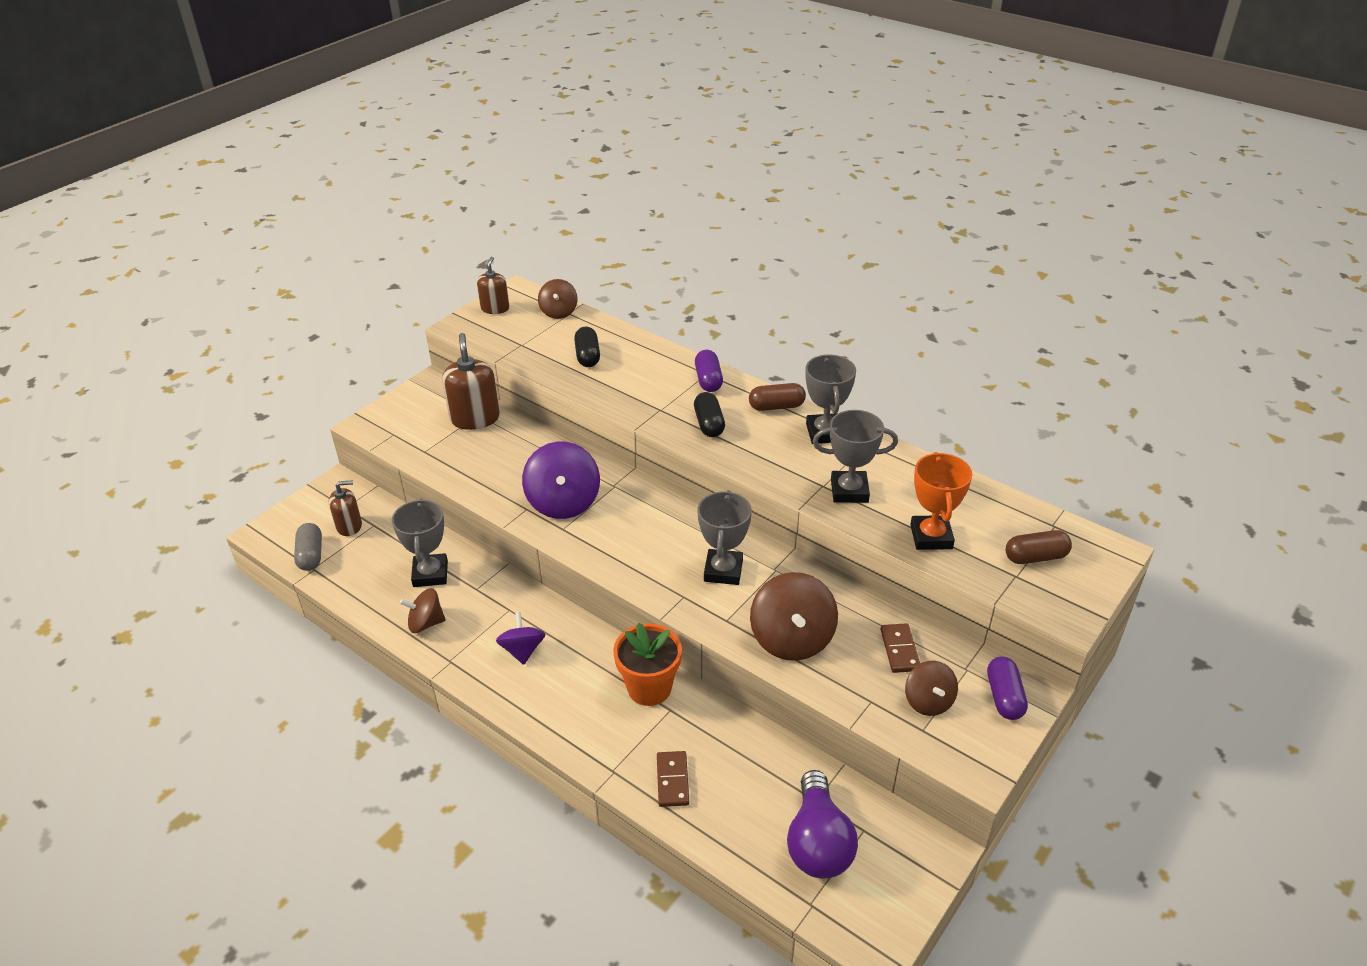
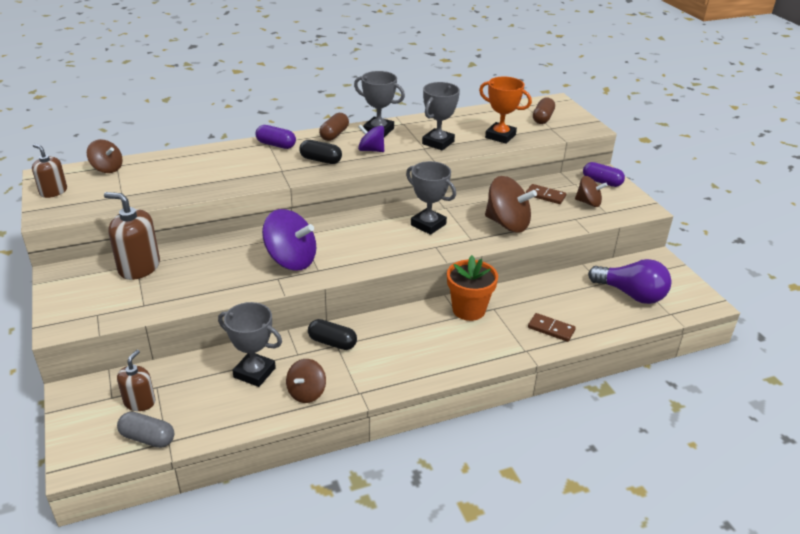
camera: 60 degrees left, 5 degrees down
(522, 650) = (384, 352): purple spinning top -> purple spinning top (371, 150)
(587, 356) = (181, 175): black capsule -> black capsule (332, 343)

